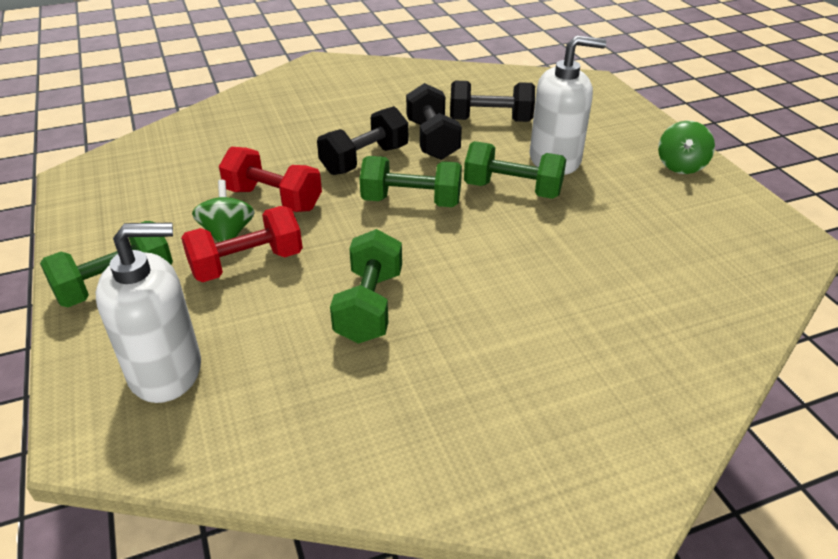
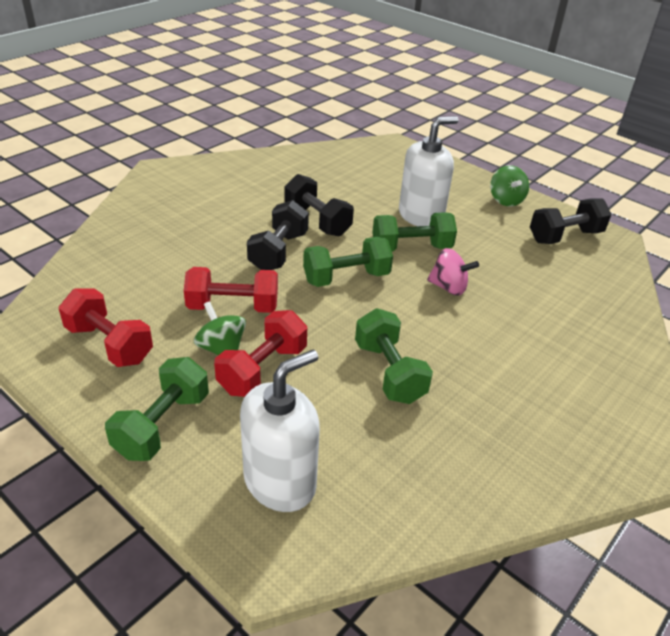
camera: 30 degrees left, 0 degrees up
(138, 202) = (109, 344): none -> red dumbbell
(490, 120) = (347, 193): black dumbbell -> black dumbbell (565, 236)
(518, 240) = (448, 287): none -> pink spinning top

